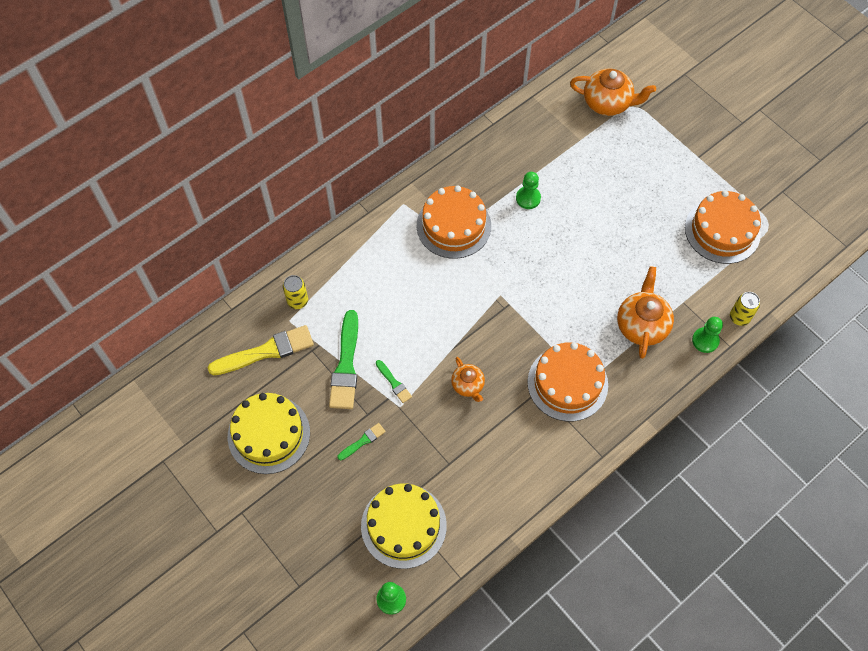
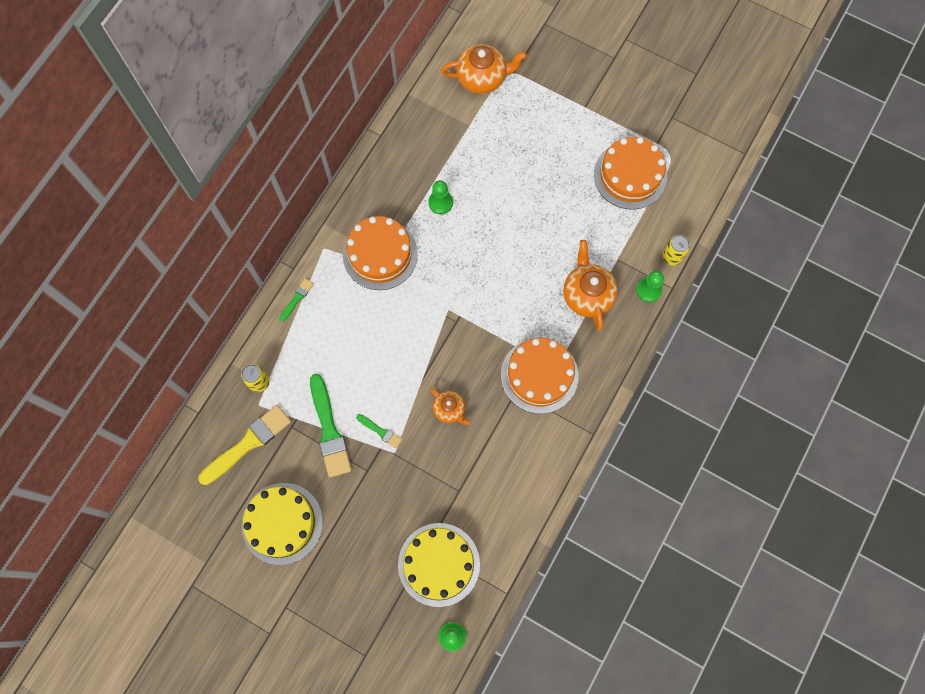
camera: 20 degrees left, 10 degrees up
(363, 441) = (372, 498): green brush -> green brush (297, 298)

